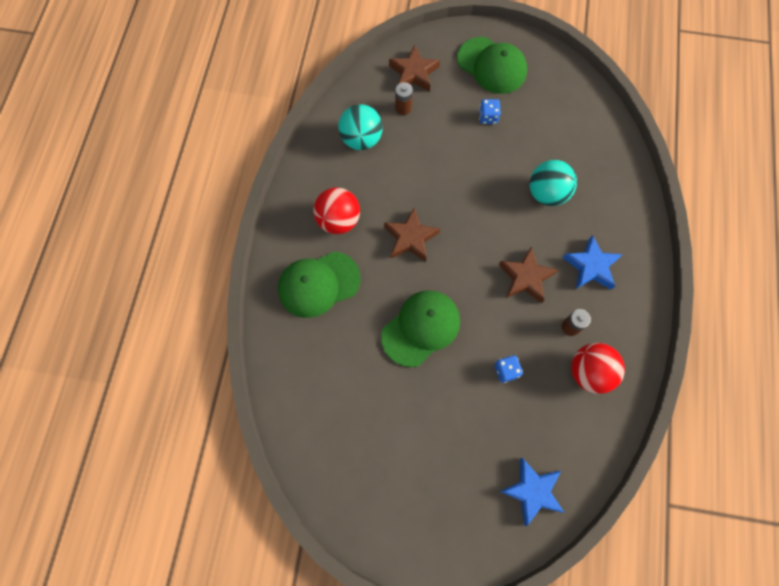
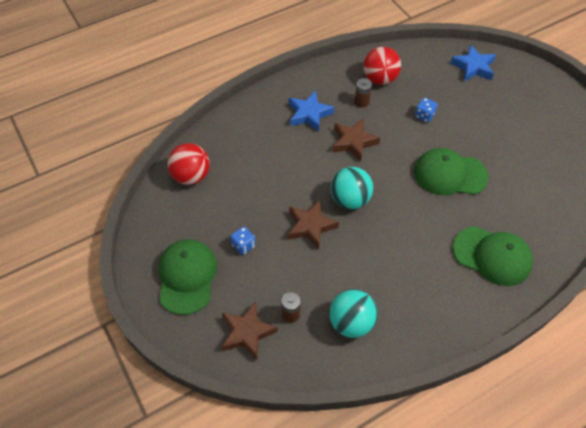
camera: 130 degrees left, 15 degrees down
(338, 220) = (434, 282): red ball -> red ball (191, 176)
(410, 238) = (396, 224): brown star -> brown star (310, 226)
(547, 193) = (277, 167): turquoise ball -> turquoise ball (350, 199)

